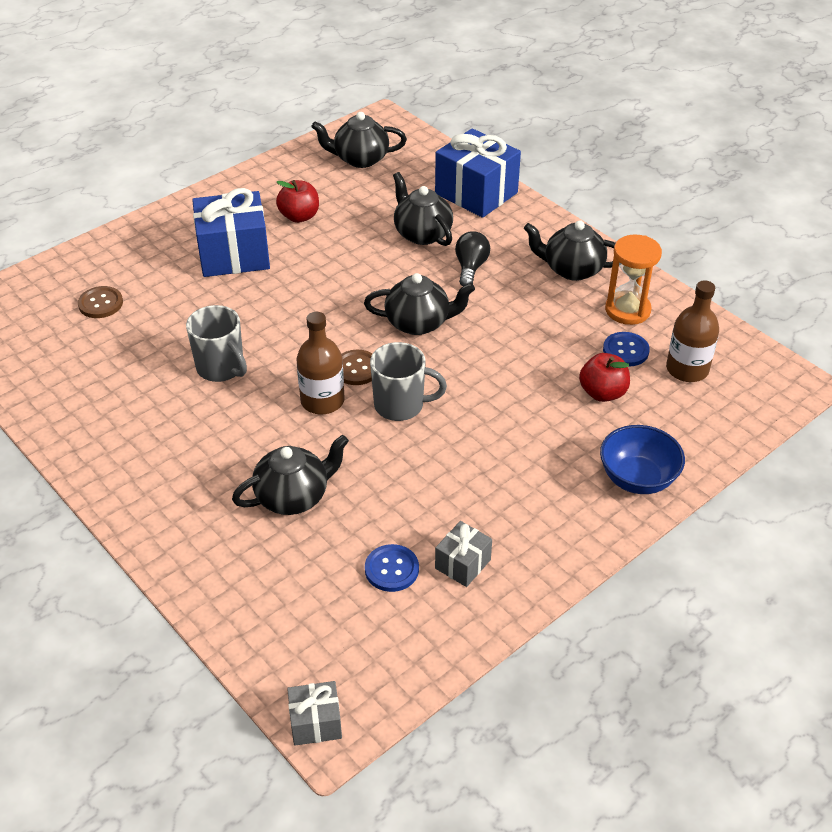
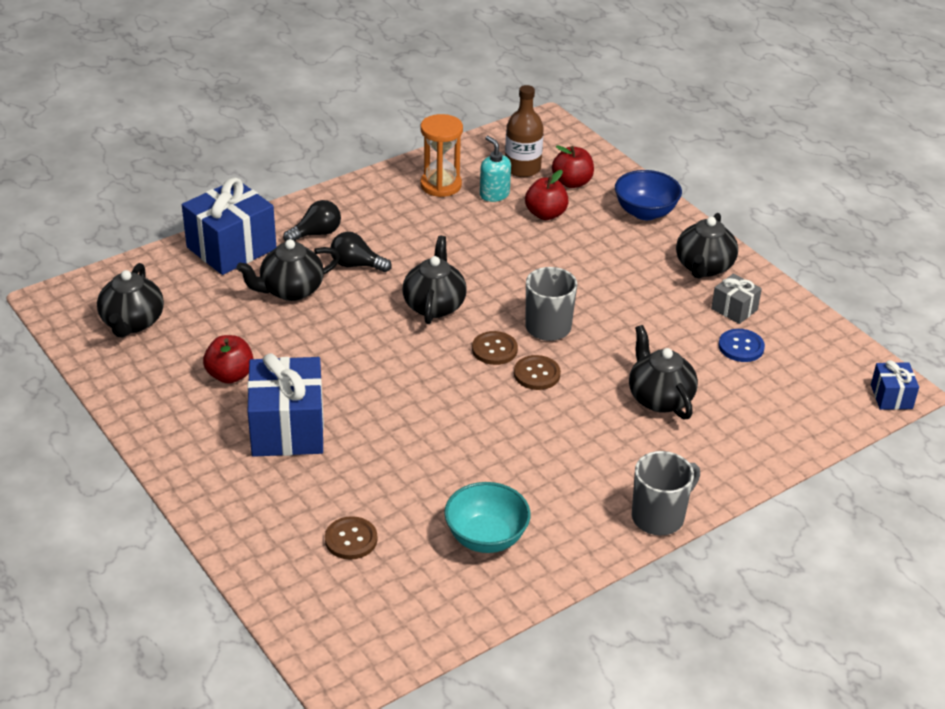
camera: 85 degrees left, 5 degrees down
(96, 381) = (486, 538): none -> turquoise bowl
(221, 368) = (479, 441): grey mug -> grey mug (659, 517)
(315, 723) = (891, 397): grey gift -> blue gift
(322, 401) = (537, 374): brown bottle -> brown button
(513, 238) = (316, 233): none -> black light bulb
(572, 269) = (375, 206): black teapot -> black teapot (704, 267)
(625, 350) = (494, 194): blue button -> turquoise soap dispenser
(675, 412) = (572, 182): none -> red apple

